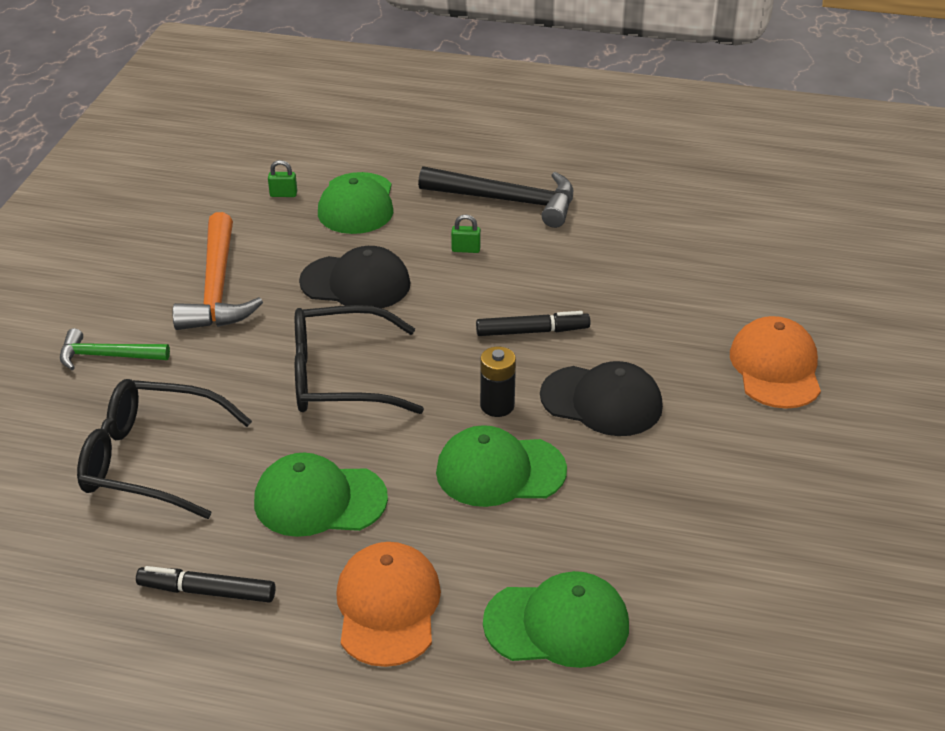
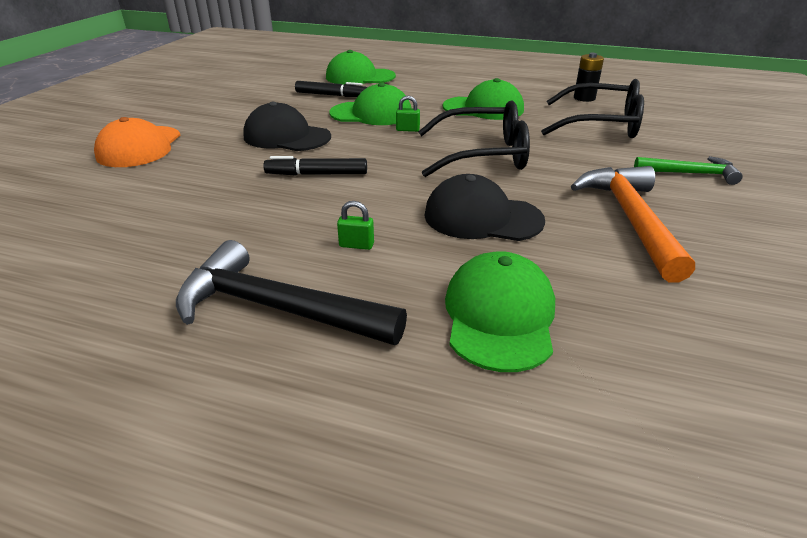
camera: 175 degrees left, 5 degrees down
(207, 591) = (534, 88): black marker -> black marker (331, 95)
(283, 194) = (619, 340): green padlock -> green padlock (407, 130)
(388, 607) = (441, 82): orange cap -> none
(497, 405) = (363, 137): black battery -> black battery (584, 98)

